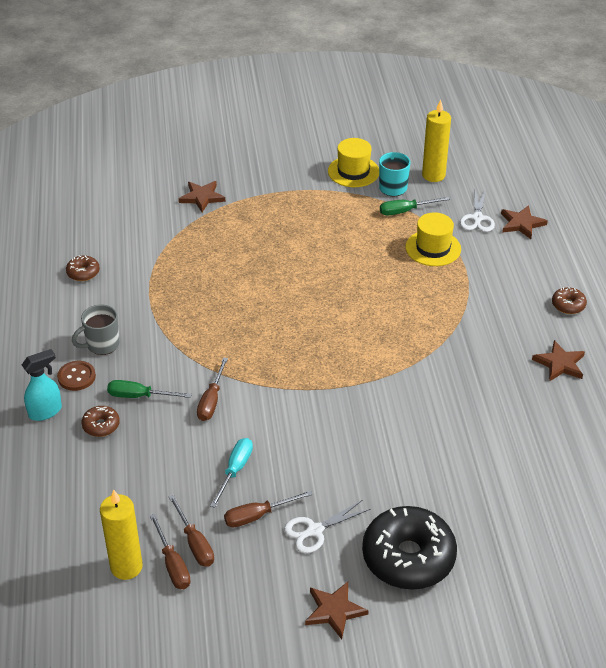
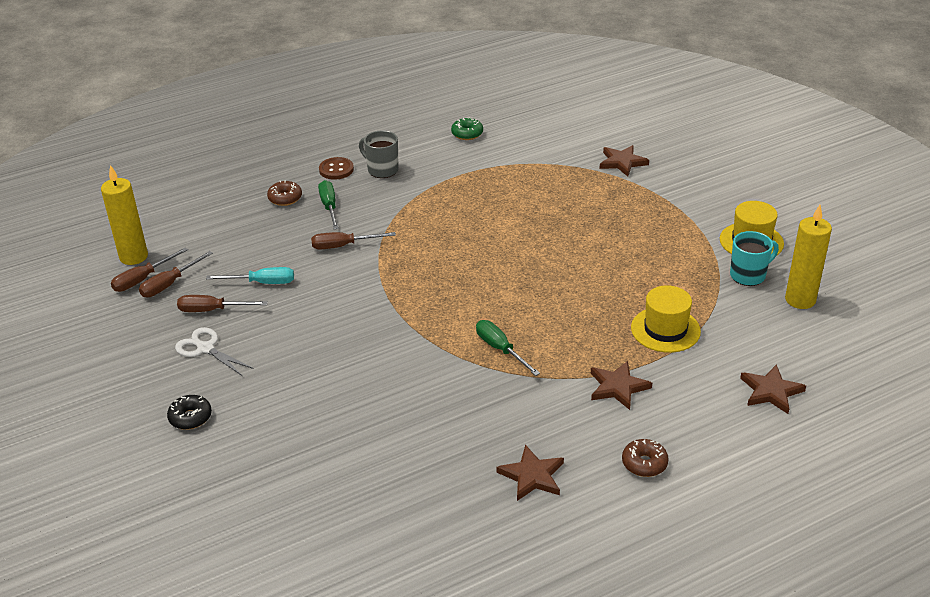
camera: 70 degrees right, 5 degrees down
(45, 411) = (289, 168): turquoise spray bottle -> none
(83, 273) = (467, 134): brown donut -> green donut
(257, 516) = (212, 310): brown screwdriver -> brown screwdriver turned 45 degrees counterclockwise
(334, 611) = (113, 385): brown star -> brown star (618, 387)
(405, 211) = (714, 294): green screwdriver -> green screwdriver (500, 349)
(408, 557) = (190, 417): black donut -> black donut, size x0.44
(477, 218) = (749, 352): white scissors -> none

